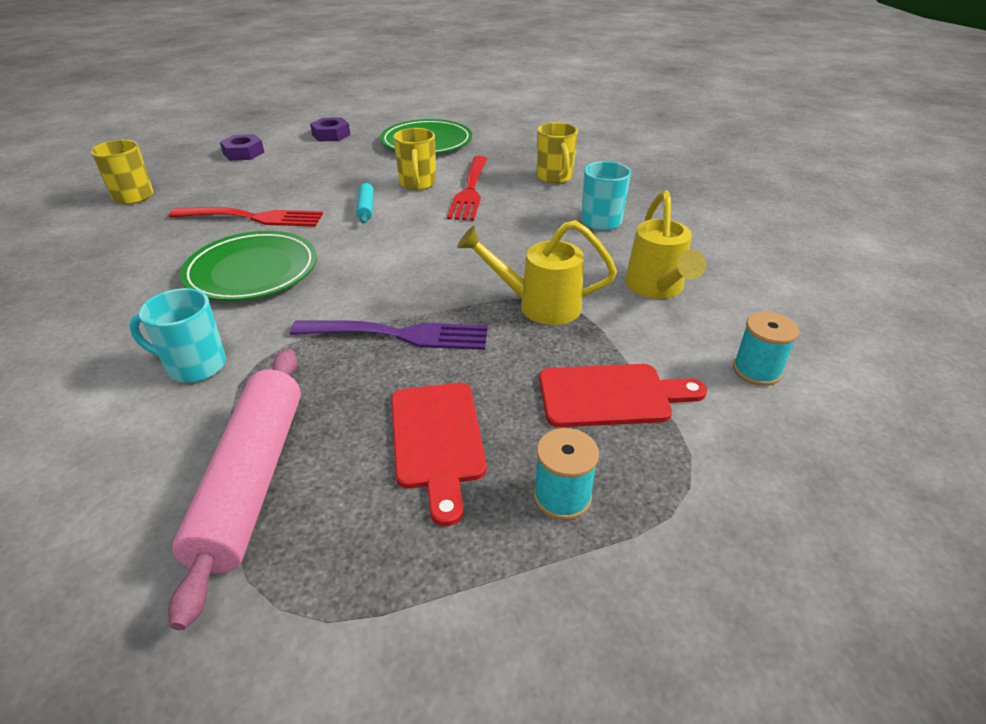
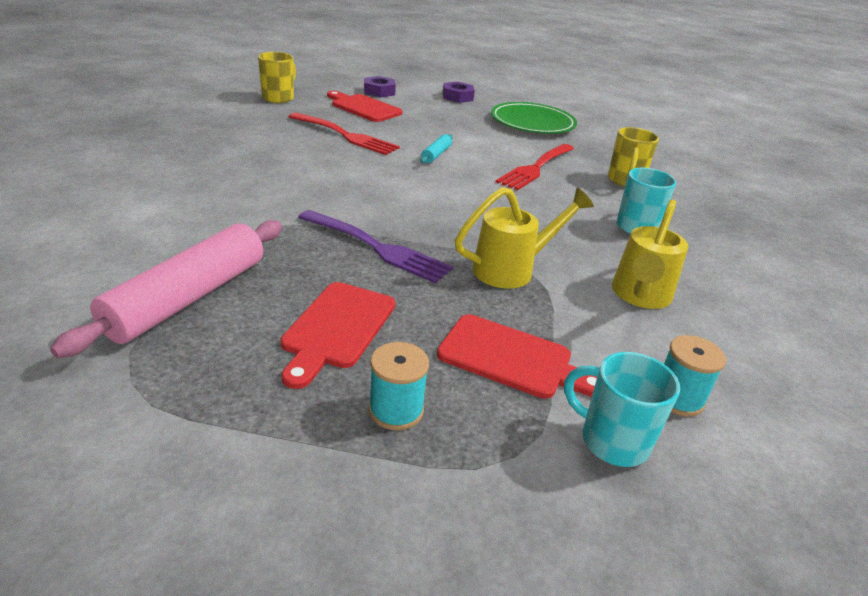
camera: 25 degrees right, 5 degrees down
(195, 366) = (219, 214): turquoise mug -> turquoise mug (612, 441)
(243, 178) = (363, 108): none -> red cutting board
(252, 271) = (312, 169): green plate -> none
(417, 184) = (495, 150): yellow mug -> none
(538, 305) = (512, 269): yellow watering can -> yellow watering can turned 120 degrees clockwise

